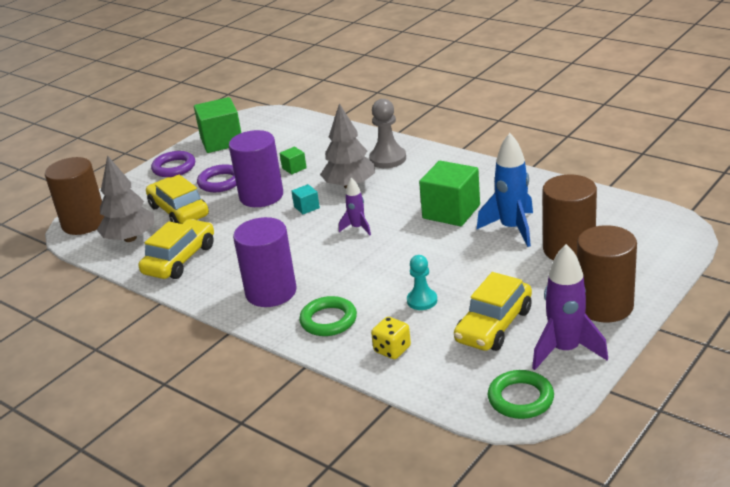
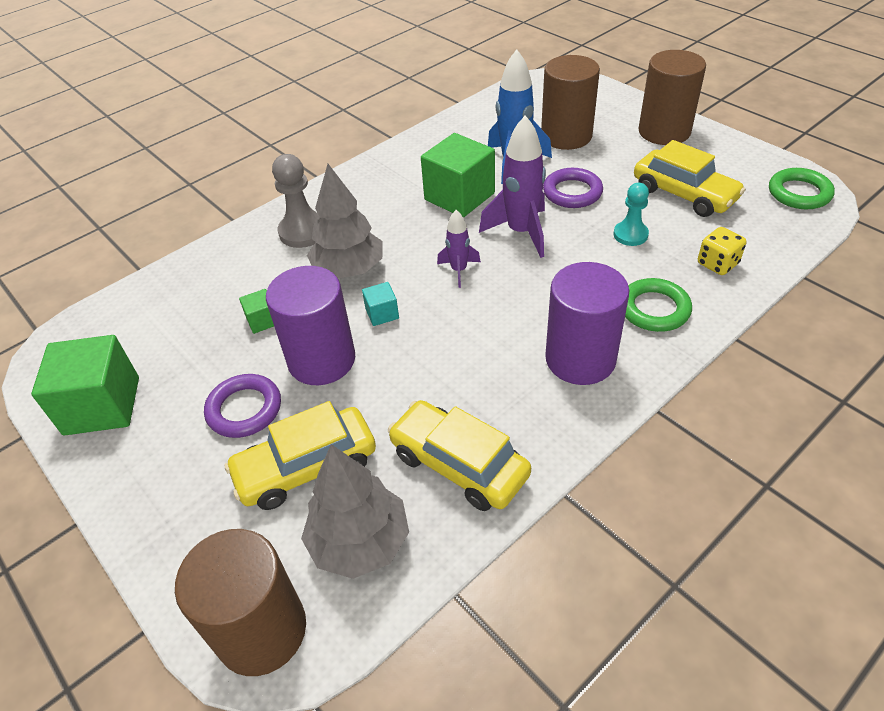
camera: 80 degrees left, 15 degrees up
(174, 167) = (144, 477): purple ring -> purple ring (572, 192)
(565, 350) = (728, 160): purple rocket -> purple rocket (521, 232)

